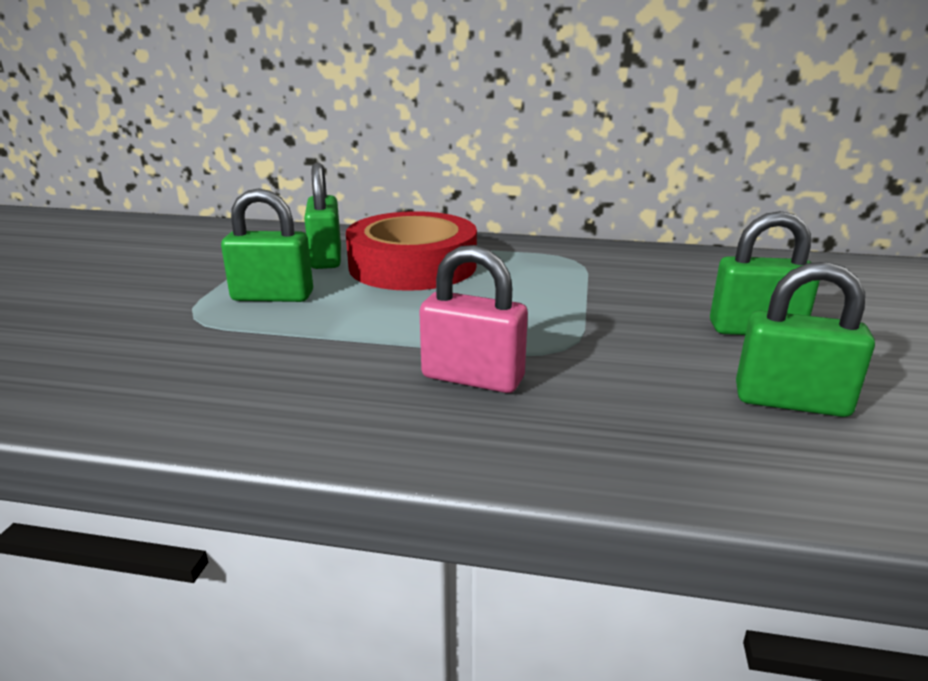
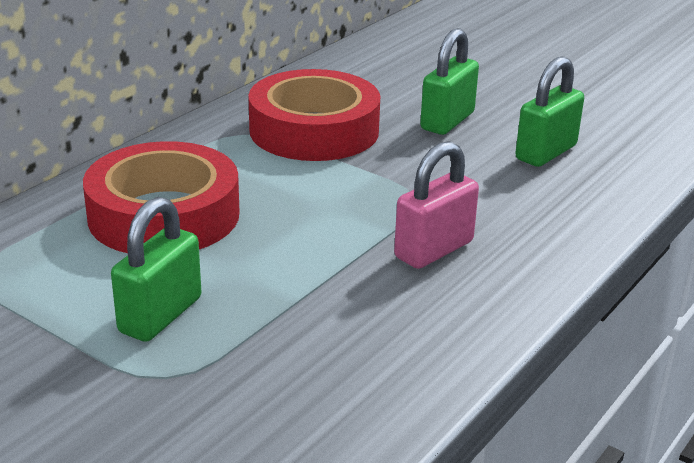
camera: 65 degrees left, 5 degrees up
(326, 258) = (75, 260): green padlock -> none
(624, 280) = (314, 130): none -> red tape

